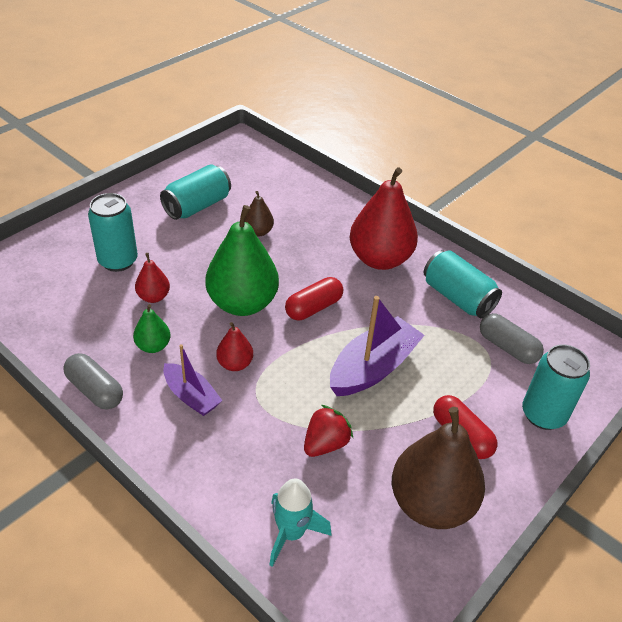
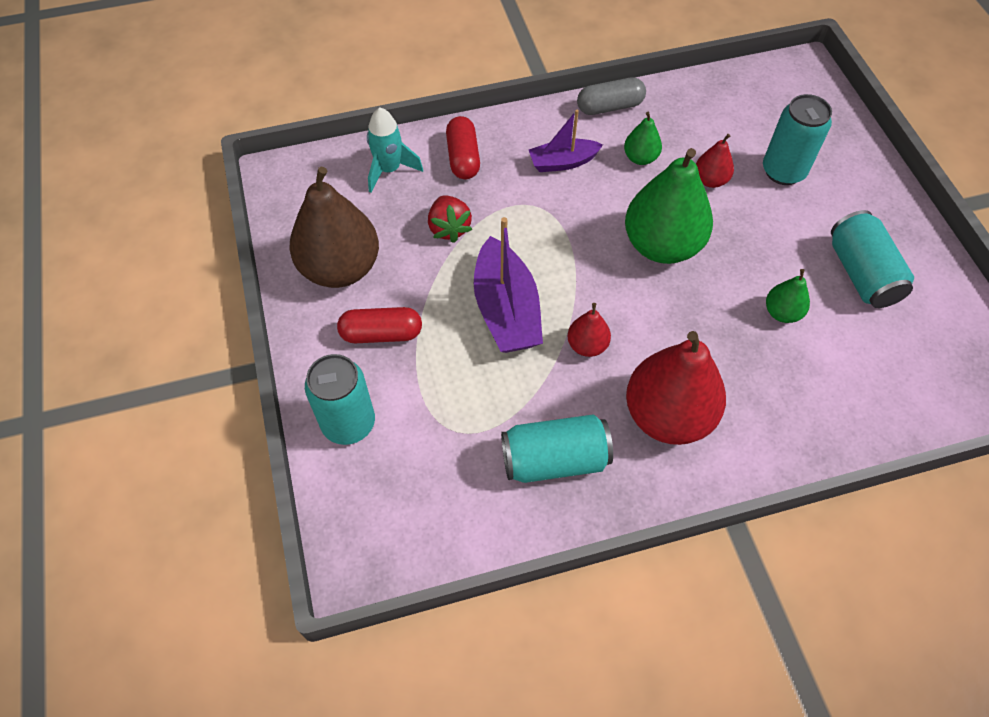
camera: 125 degrees right, 15 degrees up
(235, 364) = (581, 206): red pear -> red pear (587, 345)
(258, 232) = (782, 313): brown pear -> green pear
(313, 308) = (620, 303): red capsule -> red capsule (463, 158)
(507, 347) = (449, 457): grey capsule -> none

